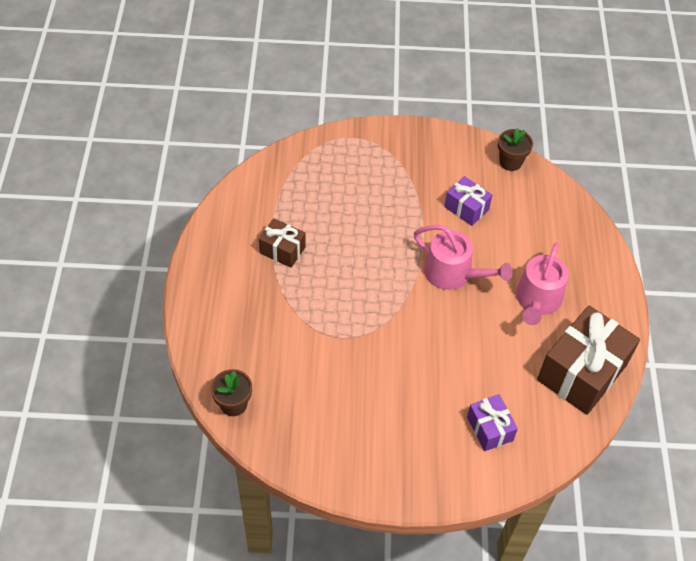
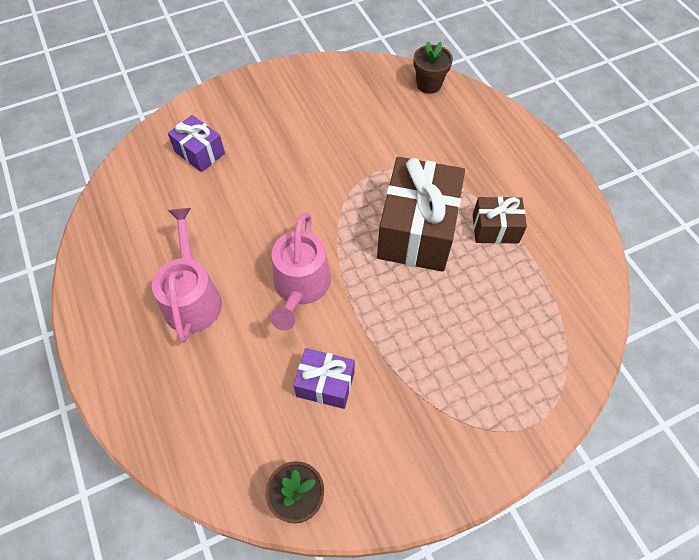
camera: 155 degrees right, 5 degrees up
(453, 274) = (300, 286): pink watering can -> pink watering can turned 90 degrees counterclockwise
(582, 372) = (121, 239): brown gift -> brown gift (417, 231)

